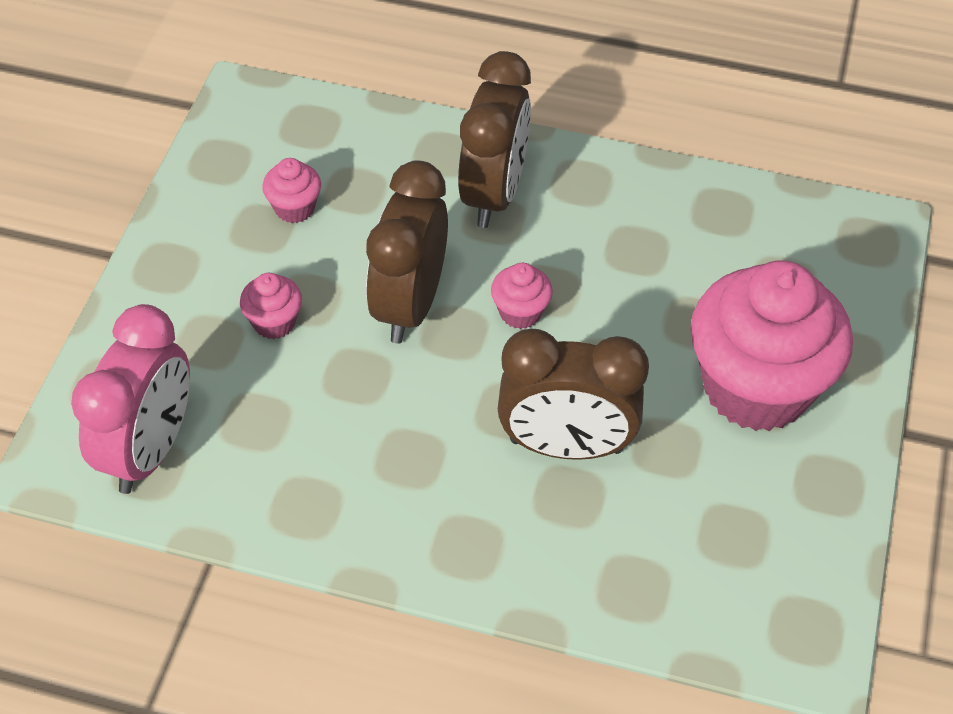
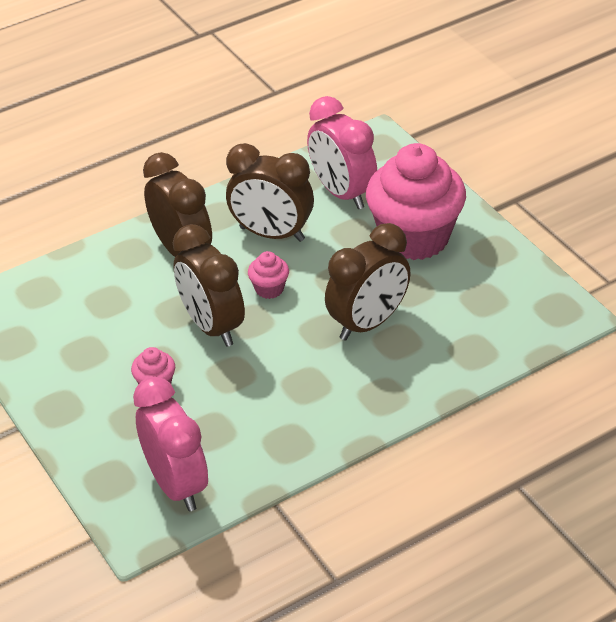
camera: 45 degrees left, 10 degrees down
(294, 208) = (88, 331): pink cupcake -> none
(607, 250) = (272, 234): none -> brown clock
(747, 264) = (342, 193): none -> pink clock

